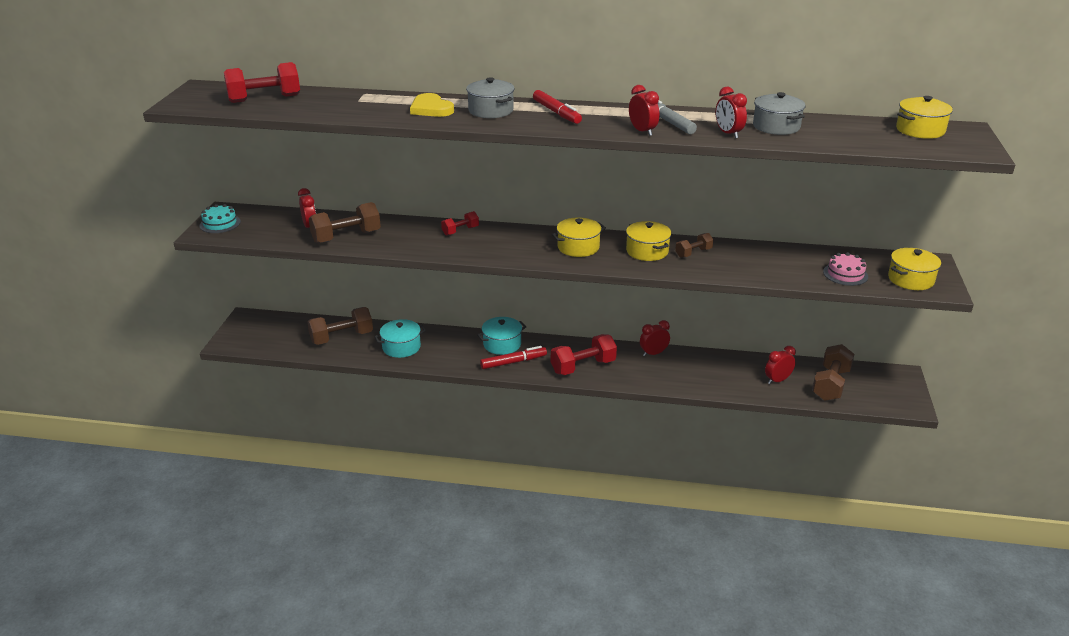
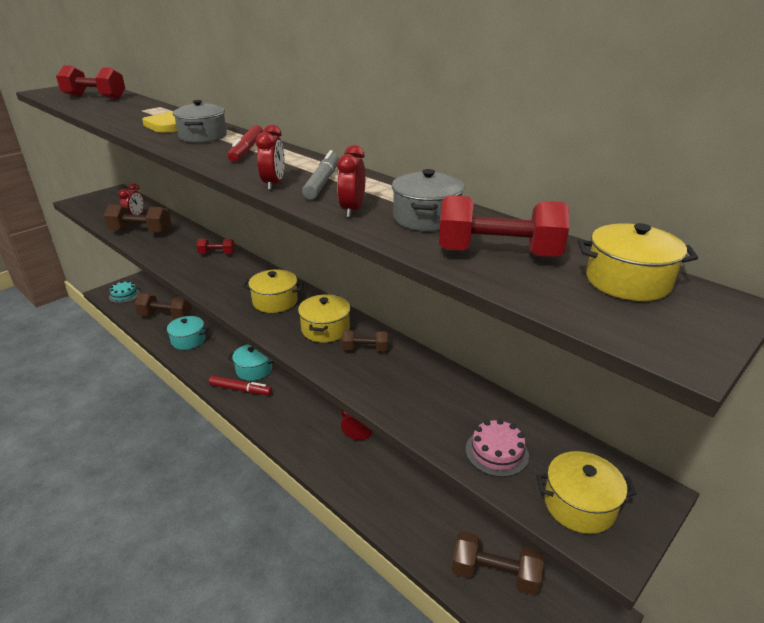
camera: 35 degrees right, 0 degrees up
(220, 224) = (96, 198): turquoise cake -> turquoise cake (124, 295)
(583, 367) = (284, 421): red dumbbell -> red dumbbell (498, 253)
(777, 380) = (440, 534): red clock -> none
(830, 384) = (494, 574): brown dumbbell -> brown dumbbell turned 45 degrees clockwise

